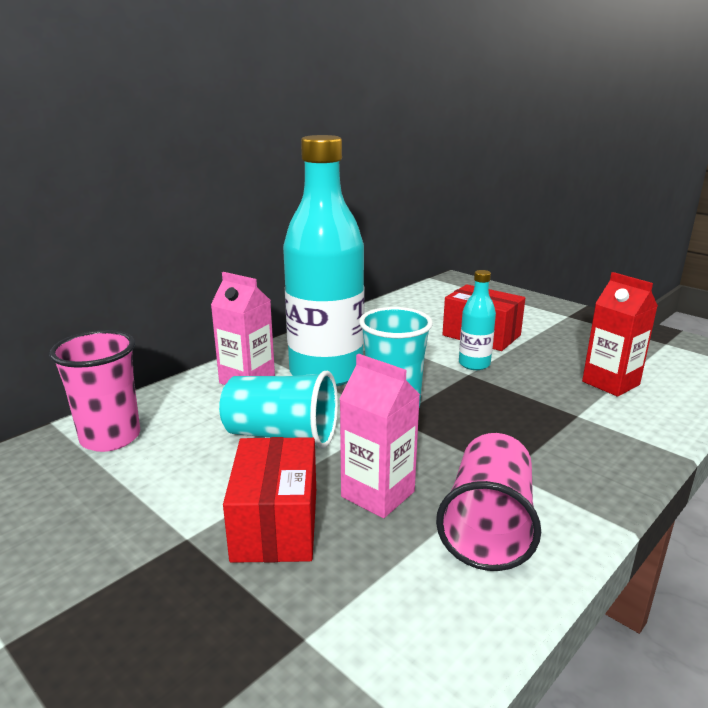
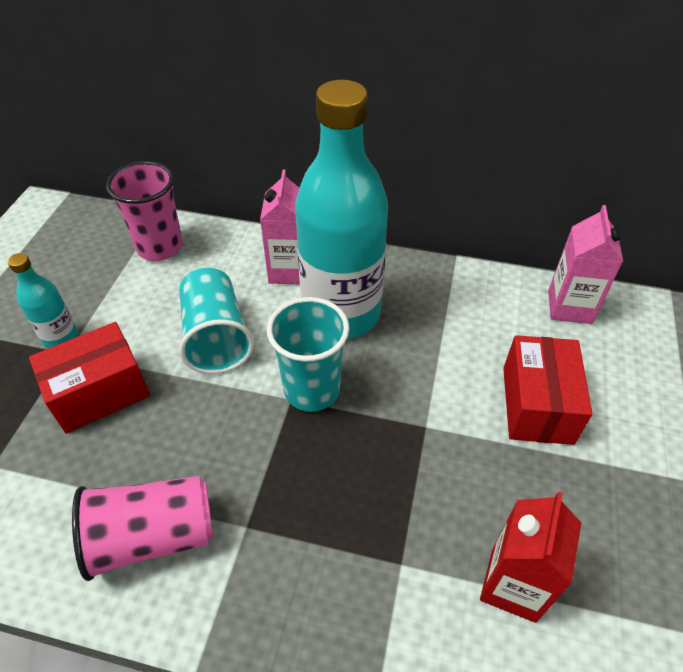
camera: 60 degrees right, 25 degrees up
(378, 494) = (163, 438): pink carton -> pink carton (569, 307)
(474, 364) = (453, 424): turquoise bottle -> turquoise bottle (61, 337)

